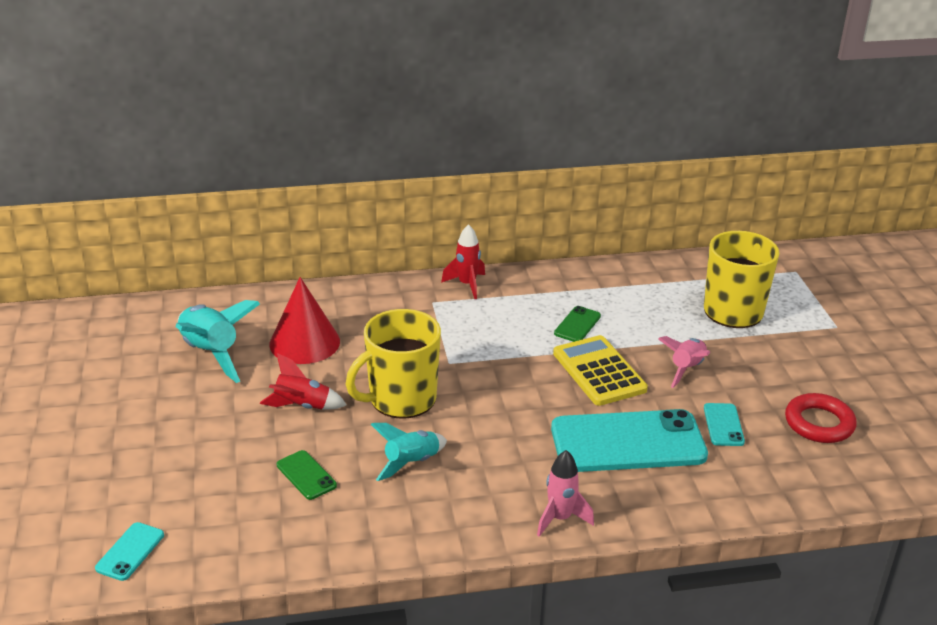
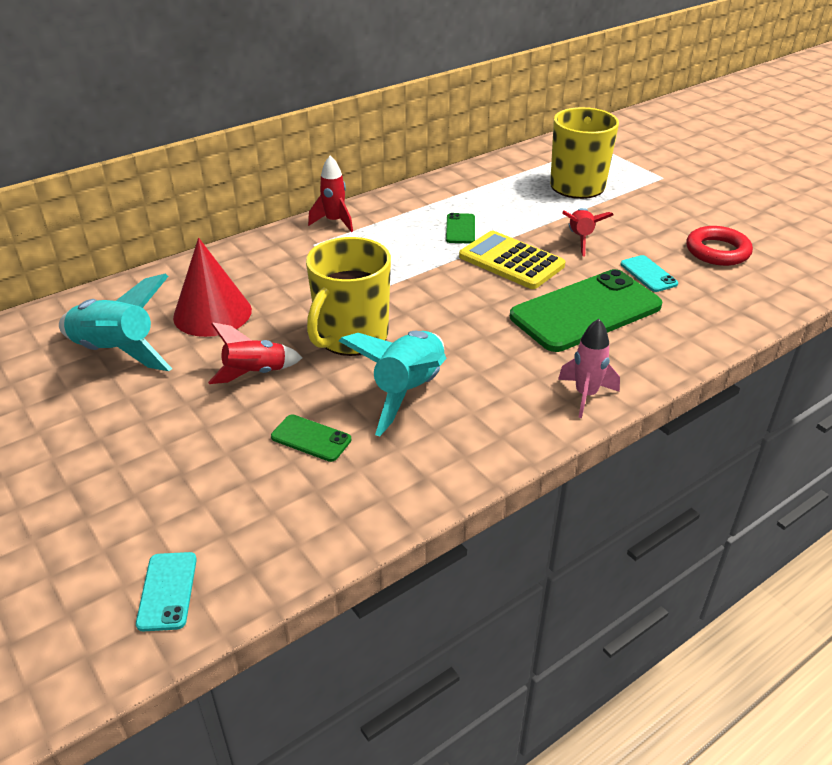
camera: 25 degrees left, 5 degrees up
(411, 463) = (408, 391): turquoise rocket -> turquoise rocket, size x1.59
(628, 442) = (586, 311): turquoise phone -> green phone
(686, 369) = (580, 239): pink rocket -> red rocket

